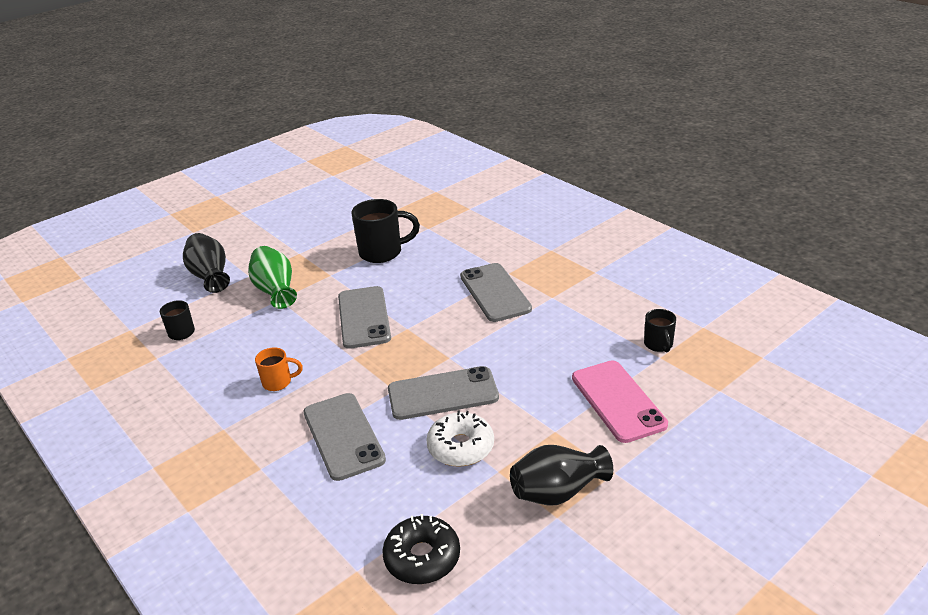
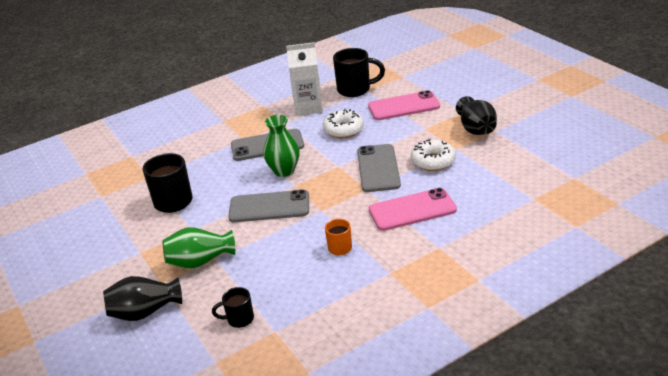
camera: 80 degrees left, 0 degrees up
(343, 436) = (412, 210): grey phone -> pink phone
(422, 557) = (524, 175): black donut -> none
(438, 315) = (284, 171): none -> green vase
(540, 349) = (343, 130): none -> white donut
(597, 309) = (308, 107): none -> white carton
(658, 345) = (355, 90): black mug -> black mug, size x1.81

